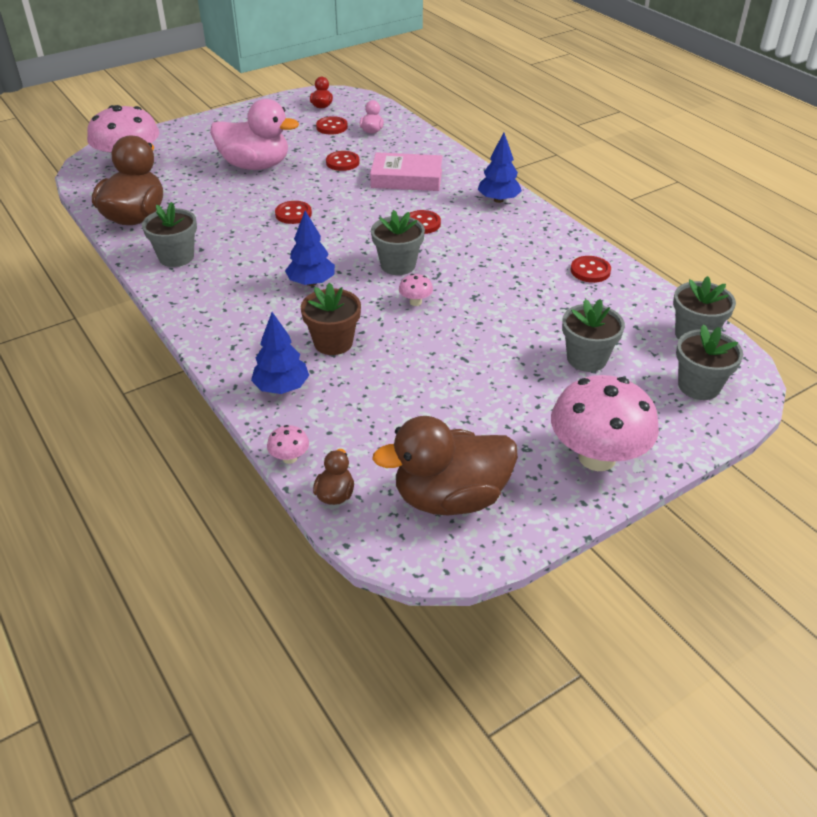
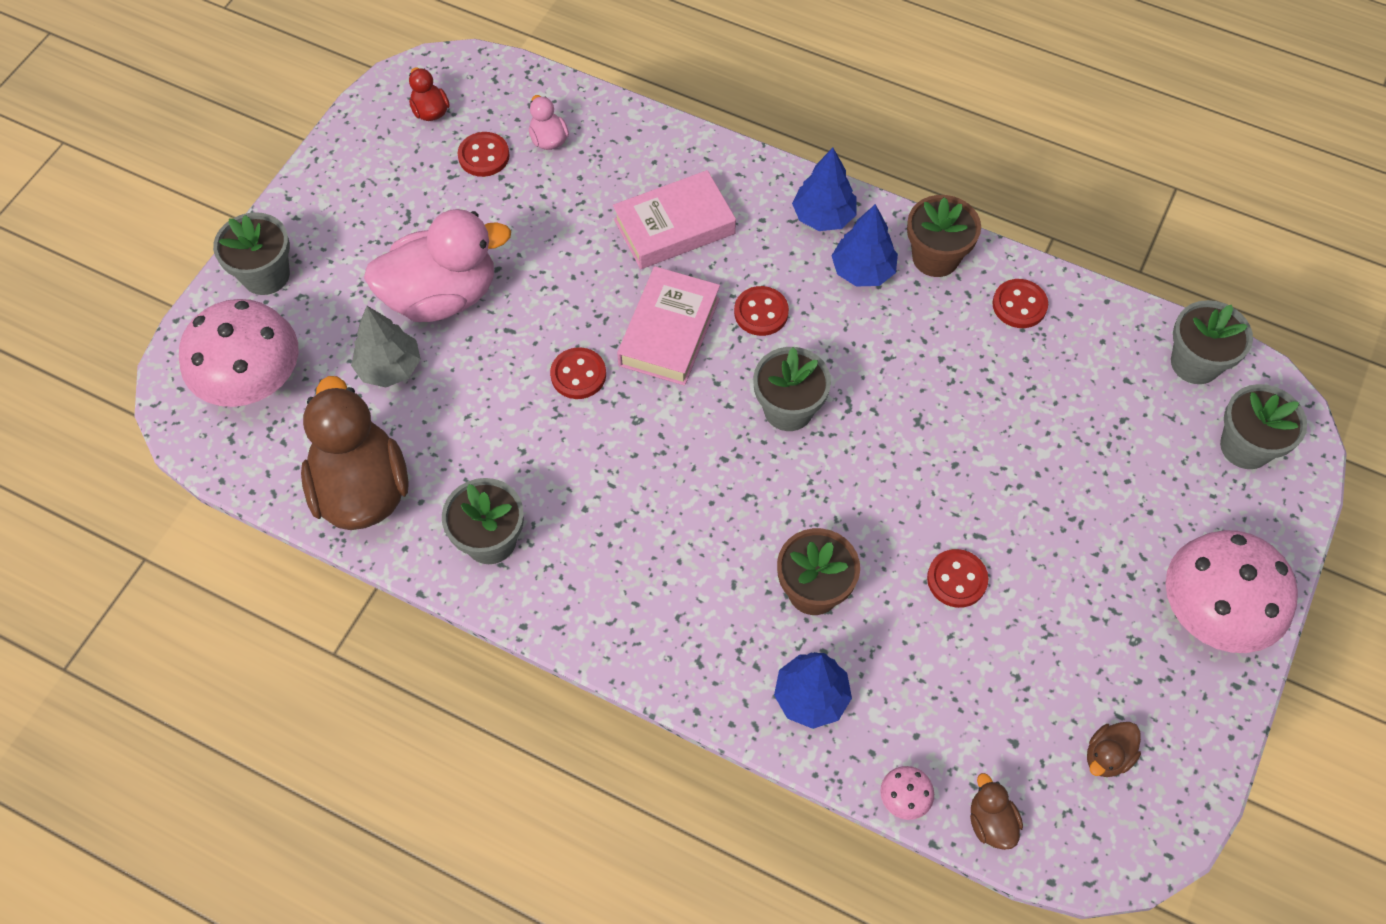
camera: 30 degrees left, 20 degrees up
(200, 181) = (389, 367): none -> grey tree
(311, 282) = (706, 497): blue tree -> blue tree (863, 271)
(342, 162) = (561, 231): red button -> red button (957, 579)
(361, 214) = (669, 332): none -> pink book
(415, 302) = (857, 467): pink mushroom -> none
(450, 498) = (1107, 756): brown duck -> brown duck, size x0.43
(553, 235) = (935, 257): none -> brown flower pot
(586, 359) = (1108, 464): grey flower pot -> grey flower pot (266, 275)

